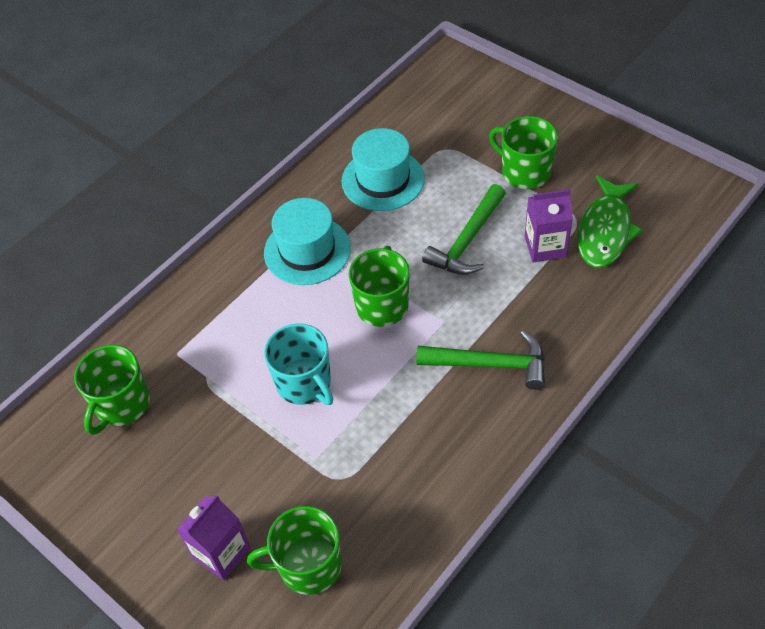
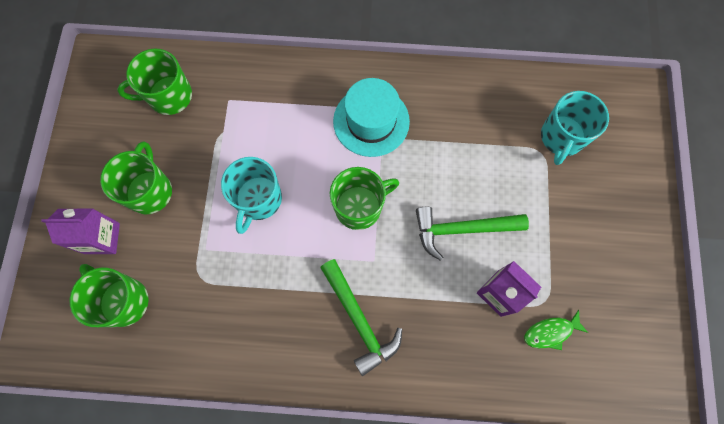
camera: 50 degrees right, 20 degrees up
(383, 180) = (475, 128): turquoise hat -> none
(443, 128) = (561, 137): none -> turquoise mug
(524, 172) = (564, 229): green mug -> green mug (150, 191)
(605, 231) = (550, 332): green fish -> green fish, size x0.55

